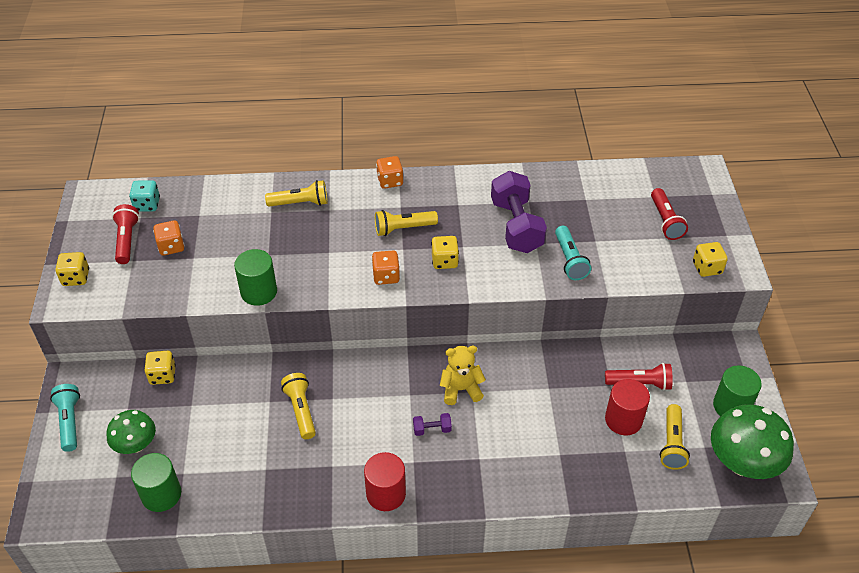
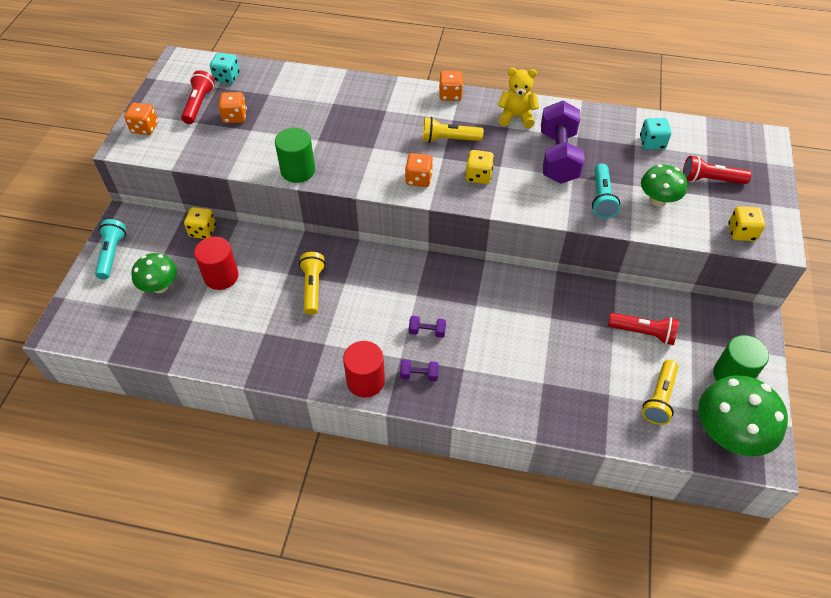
camera: 15 degrees right, 5 degrees up
(76, 278) = (145, 128): yellow dice -> orange dice
(161, 494) = (167, 334): green cylinder -> none
(300, 203) = (361, 100): yellow flashlight -> none
(437, 475) = (419, 375): none -> purple dumbbell
(461, 389) = (465, 301): yellow teddy bear -> yellow teddy bear (516, 117)
(601, 194) = (652, 143): none -> turquoise dice
(622, 251) = (658, 200): none -> green mushroom
(623, 420) = (616, 364): red cylinder -> red cylinder (221, 276)
(665, 221) = (710, 180): red flashlight -> red flashlight turned 90 degrees clockwise

